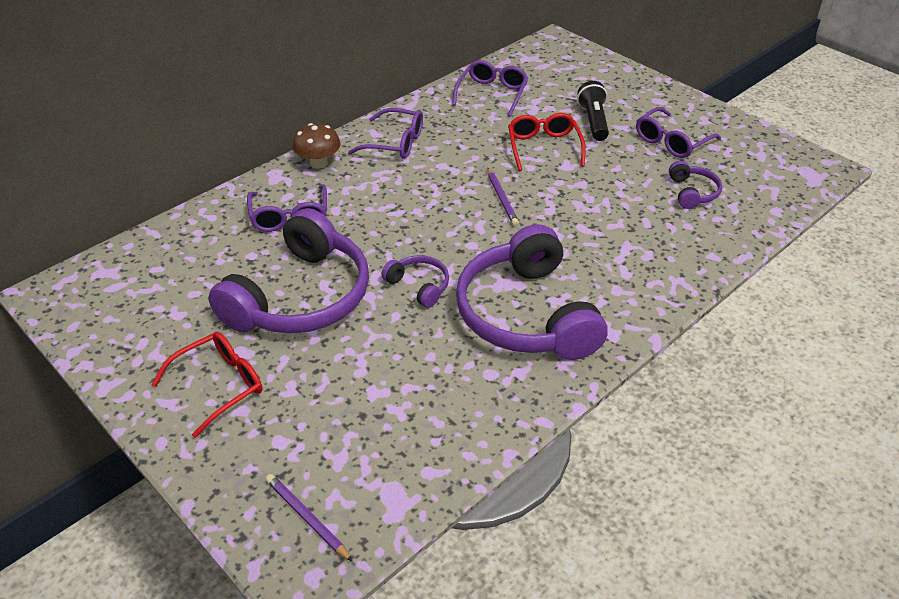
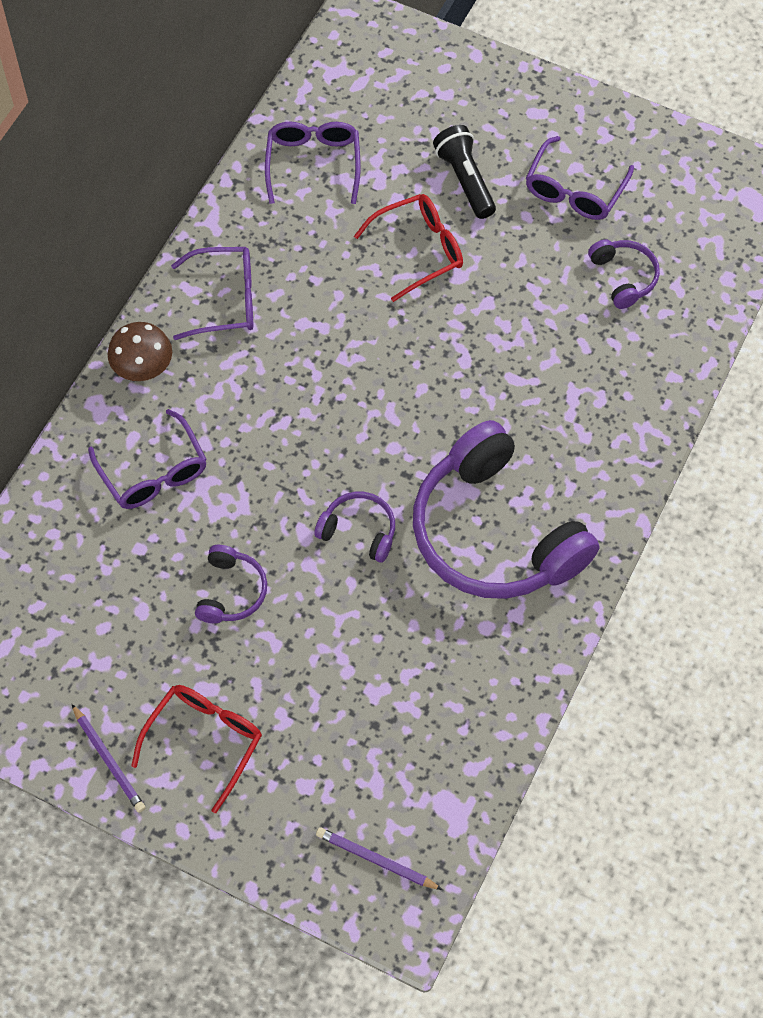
camera: 20 degrees left, 20 degrees up
(301, 297) = (231, 591): purple headphones -> purple headphones, size x0.44
(501, 198) = (400, 359): purple pencil -> purple pencil (108, 760)
(544, 147) = (419, 250): red glasses -> red glasses turned 90 degrees clockwise

